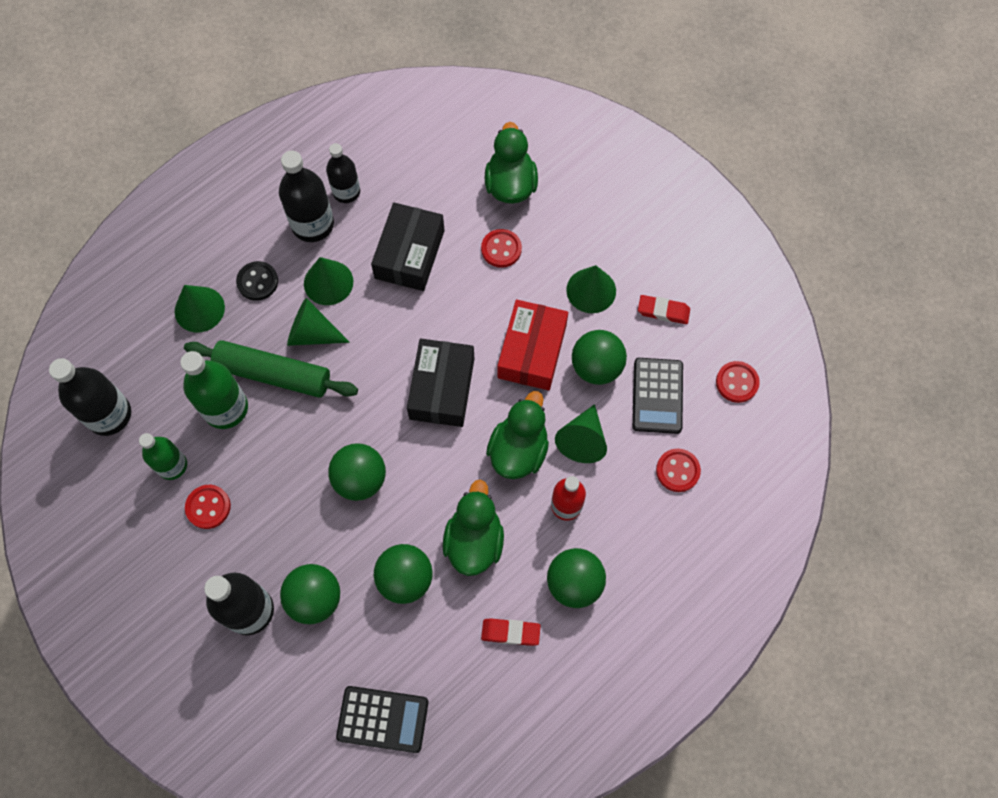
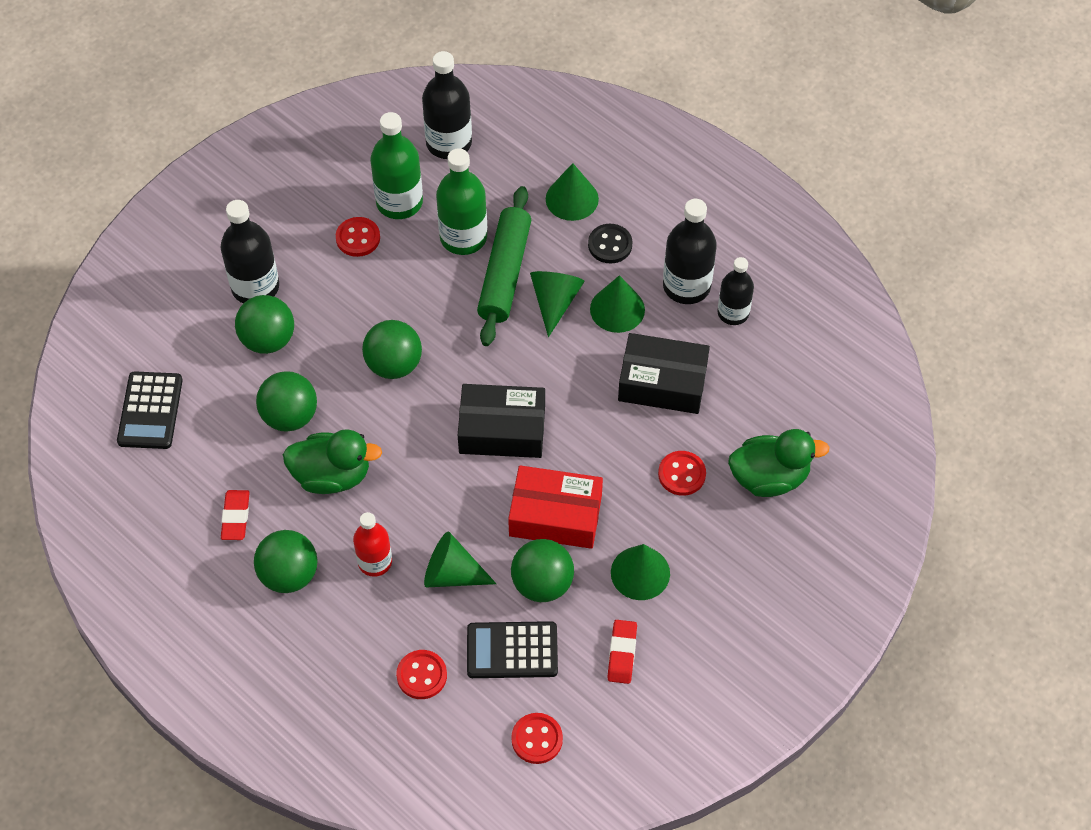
camera: 85 degrees right, 10 degrees down
(172, 465) = (399, 202): green bottle -> green bottle, size x1.52
(518, 450) = (436, 510): green duck -> none

